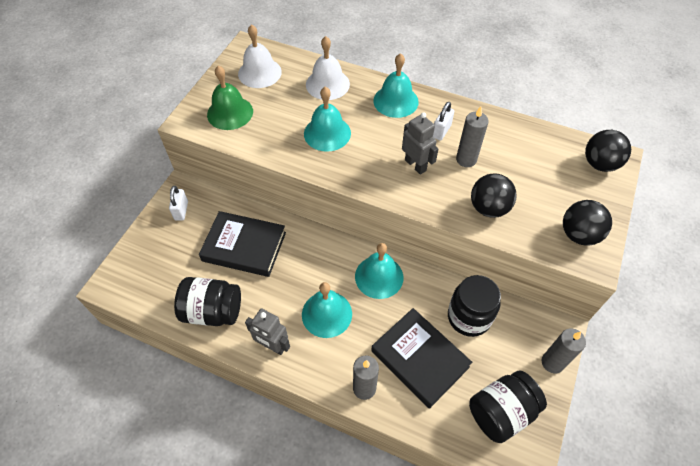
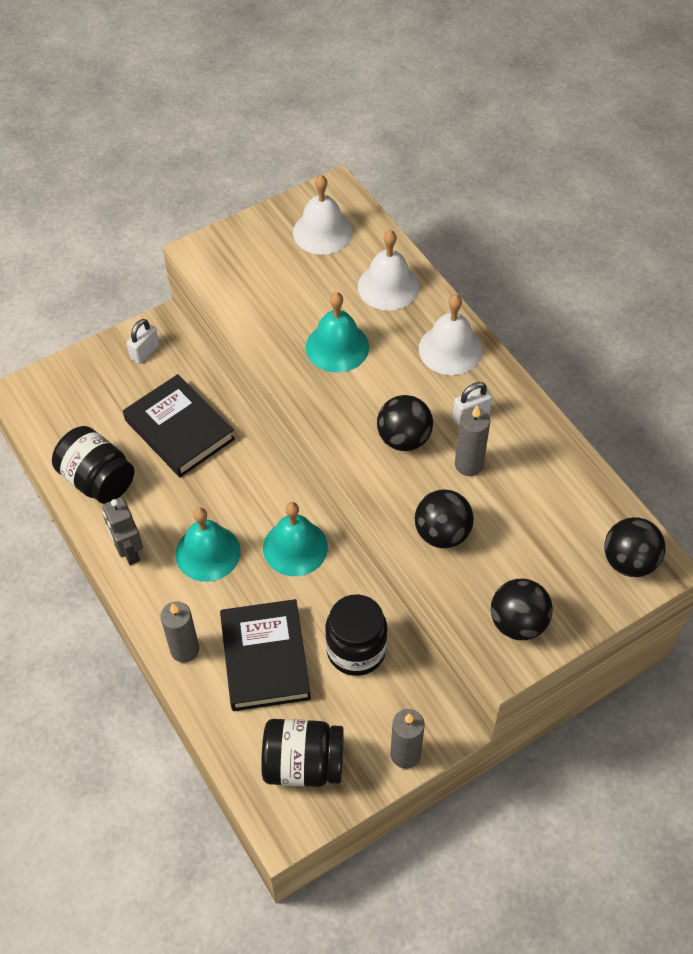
camera: 35 degrees right, 0 degrees up
(230, 113) = (251, 266): green bell -> none
(395, 101) = (450, 349): turquoise bell -> white bell
(415, 165) = (404, 438): grey robot -> black ball

